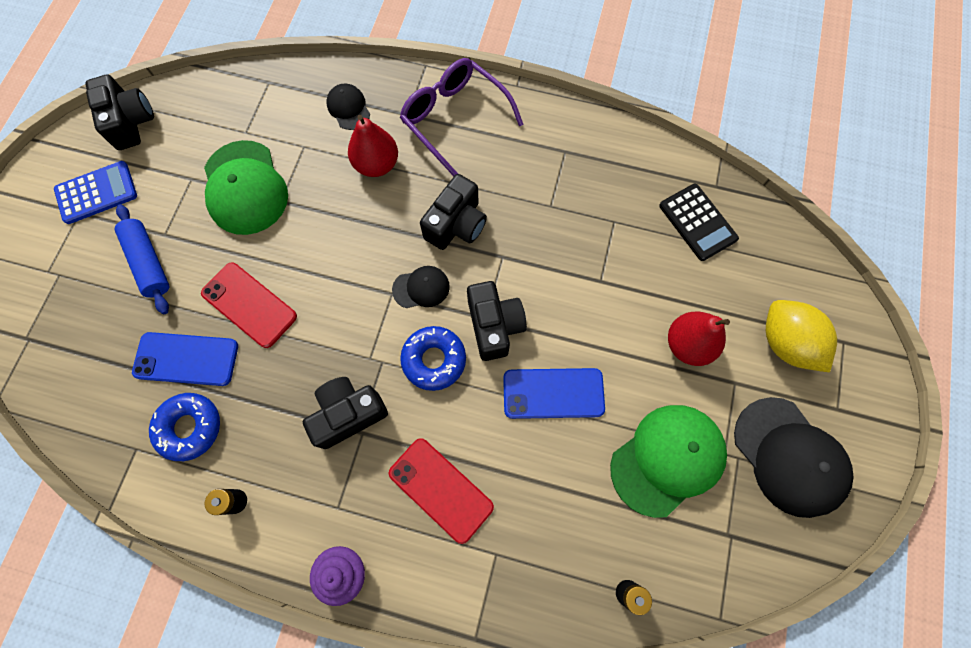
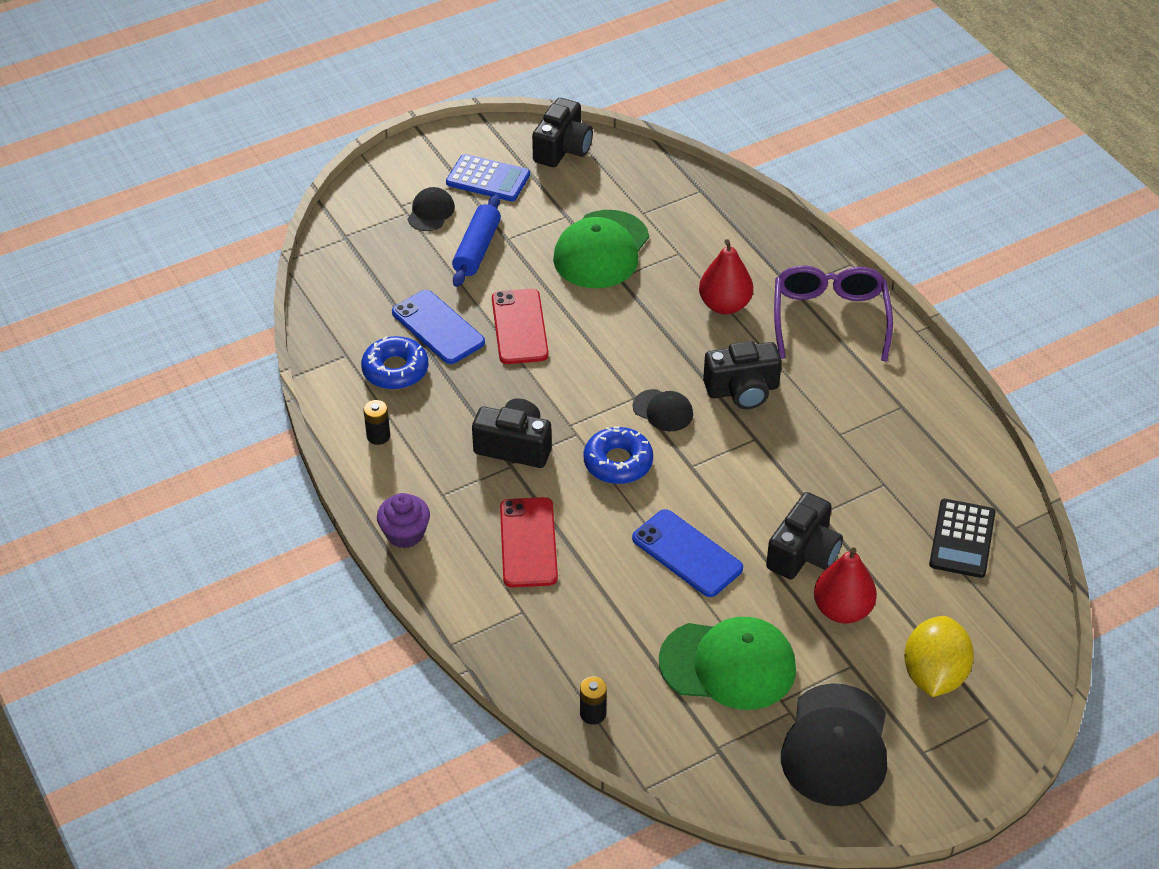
camera: 45 degrees right, 25 degrees down
(348, 108) = (747, 251): black cap -> black cap (431, 212)
(494, 326) = (692, 477): black camera -> black camera (803, 553)

